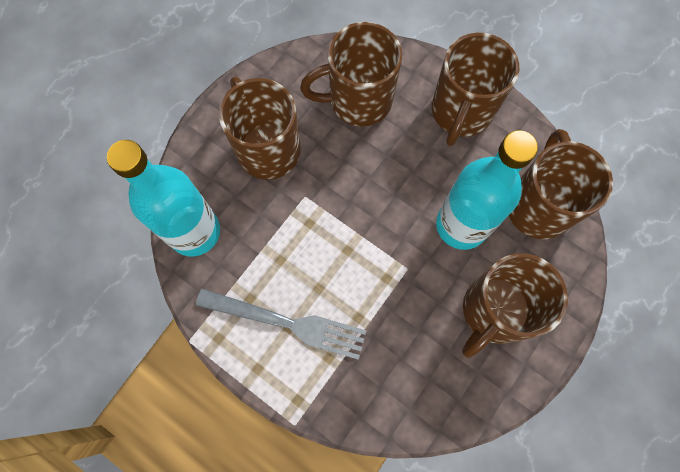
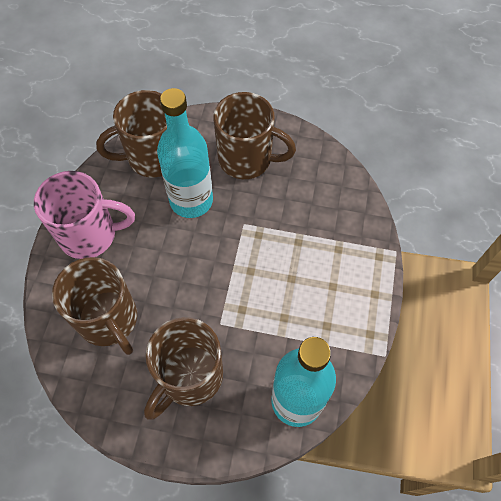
camera: 115 degrees left, 10 degrees down
(287, 323) = (330, 288): grey fork -> none
(461, 112) = (90, 235): brown mug -> pink mug

